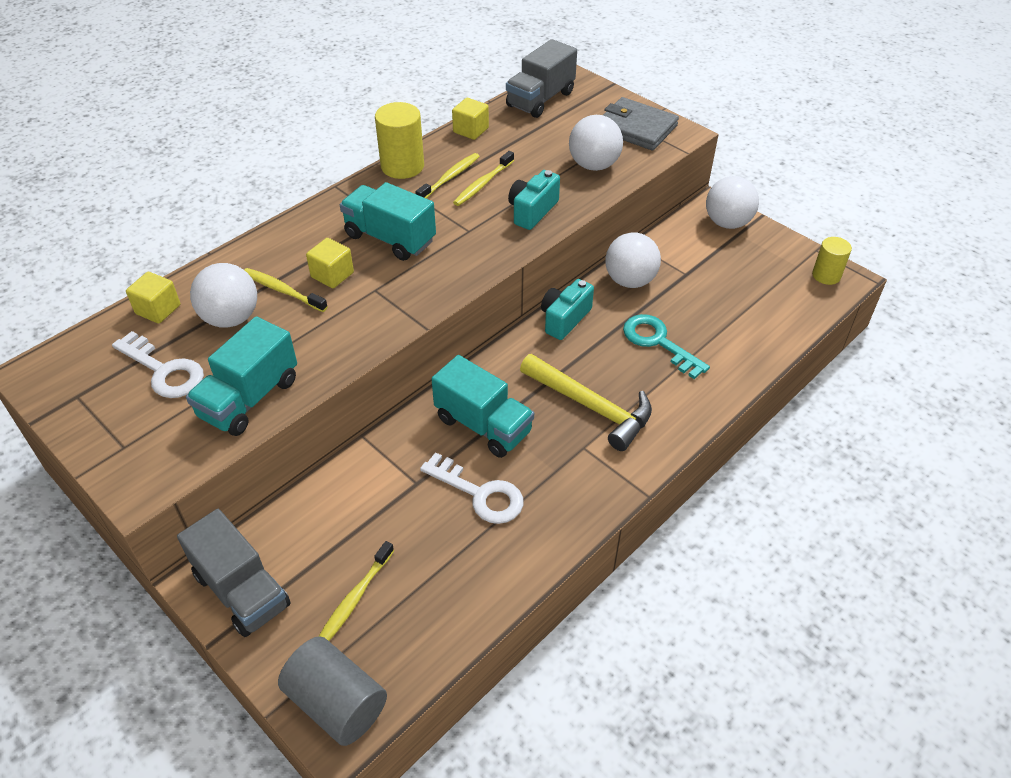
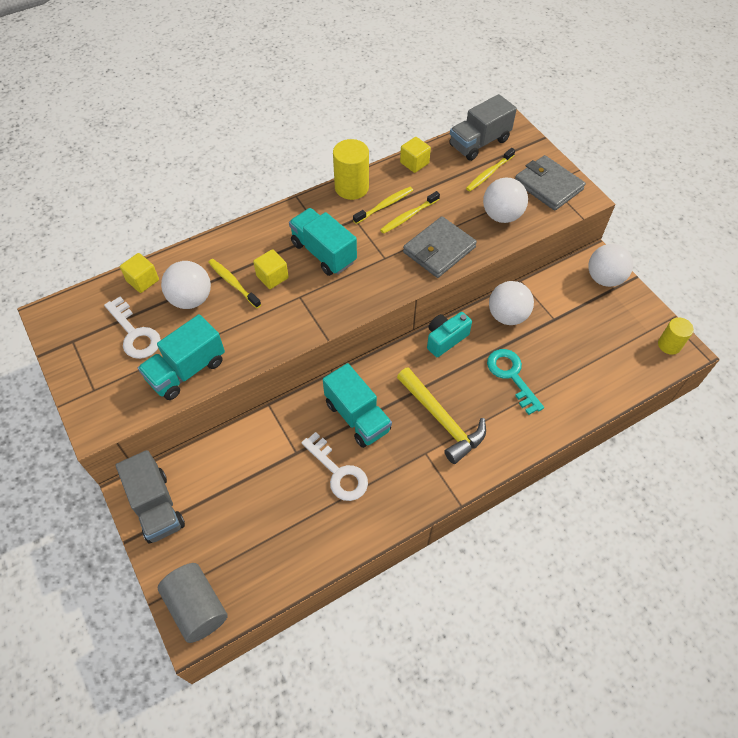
camera: 15 degrees right, 10 degrees up
(354, 599) = (229, 533): yellow toothbrush -> yellow toothbrush (489, 173)
(532, 211) = (439, 250): turquoise camera -> grey wallet

